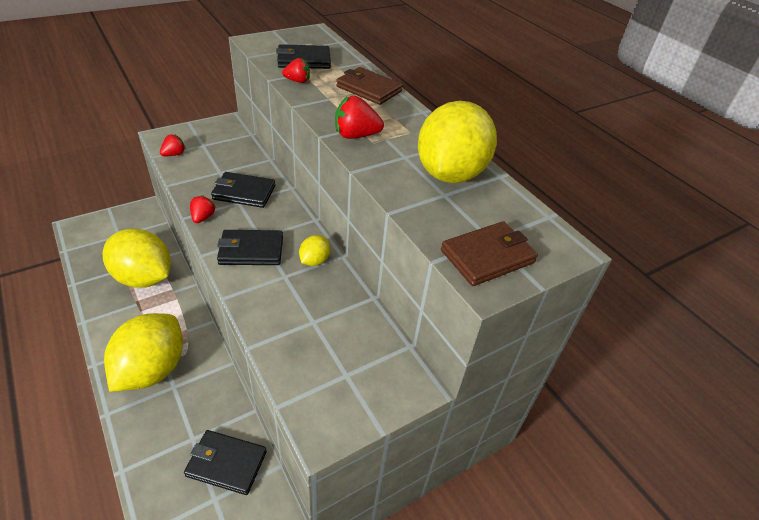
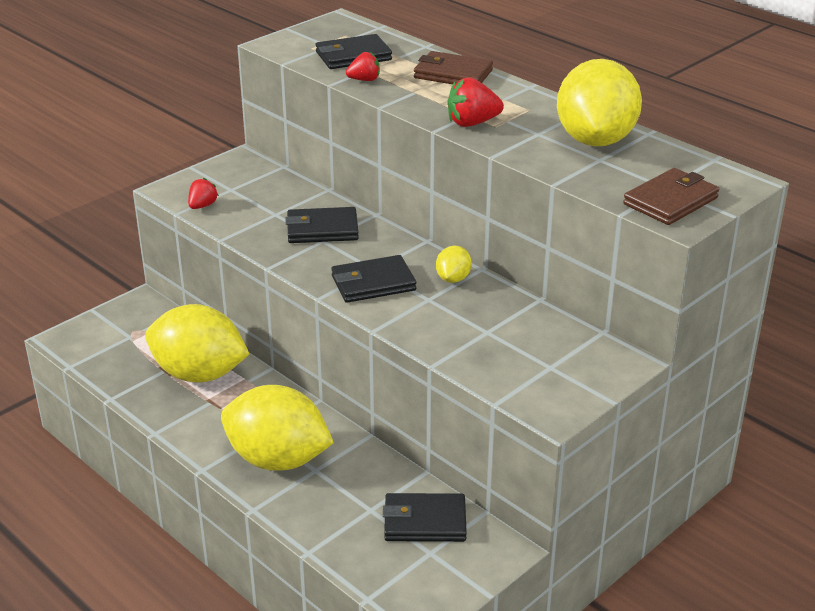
camera: 10 degrees left, 10 degrees down
(152, 369) = (278, 460): yellow lemon -> yellow lemon turned 75 degrees counterclockwise
(203, 217) = (292, 263): red strawberry -> none

